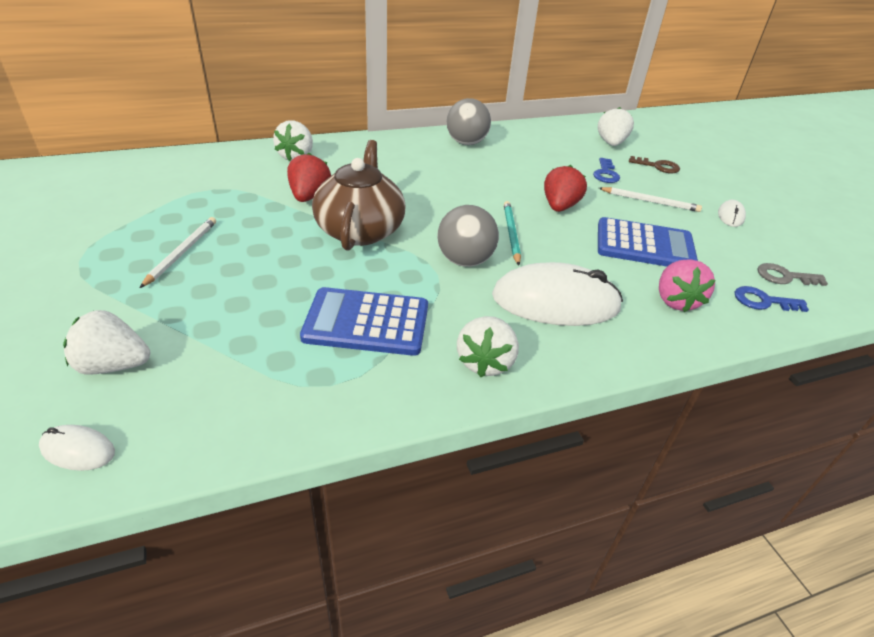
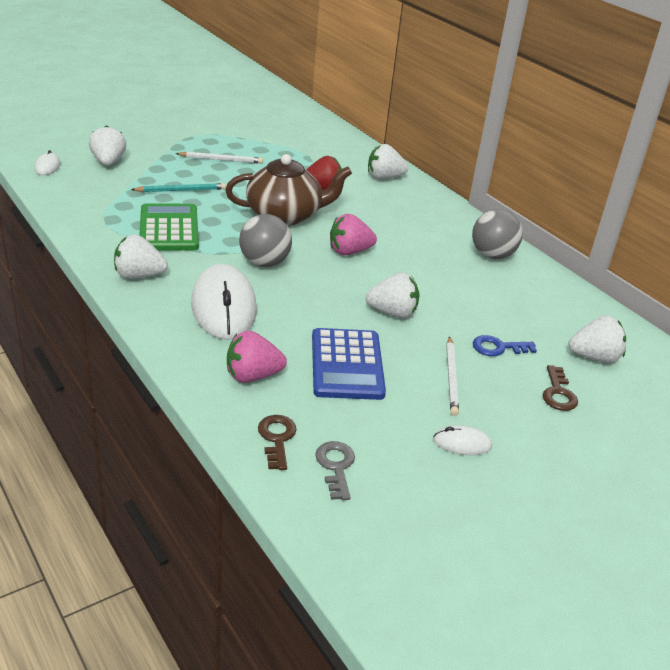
camera: 75 degrees right, 5 degrees down
(366, 322) = (169, 228): blue calculator -> green calculator
(449, 206) = (349, 251): none -> pink strawberry
(511, 234) = (321, 284): turquoise pencil -> turquoise pencil (181, 190)
(559, 207) = (392, 313): red strawberry -> white strawberry
(763, 301) = (277, 439): blue key -> brown key

